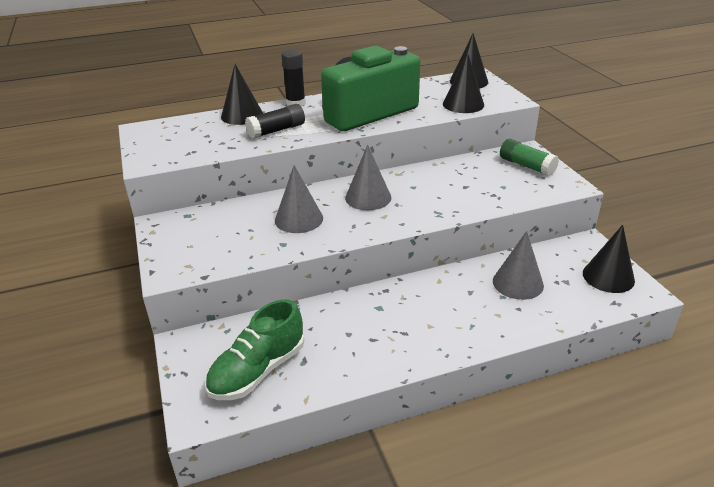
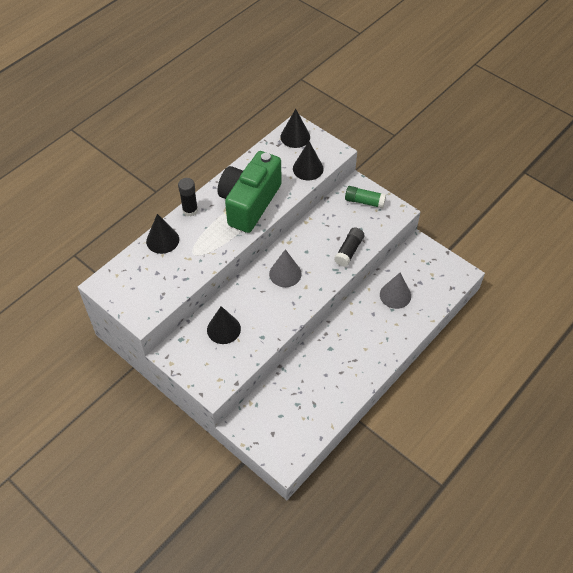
camera: 30 degrees left, 20 degrees up
(258, 371) = (295, 422): green shoe -> none
(276, 130) = (202, 248): black glue stick -> black glue stick (349, 251)
(299, 219) = (256, 312): grey cone -> none
(608, 276) = (440, 268): black cone -> black cone (223, 329)

